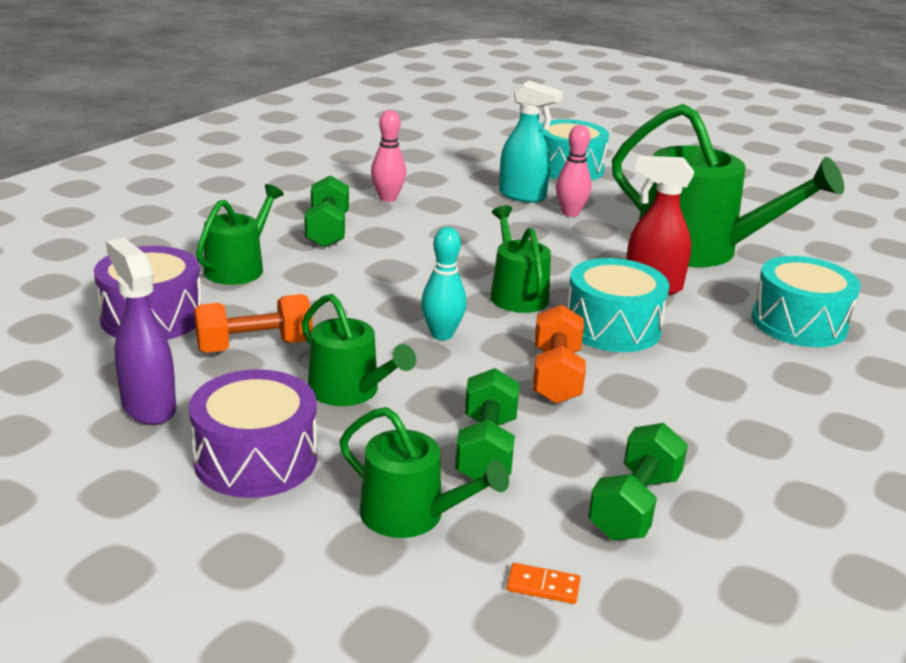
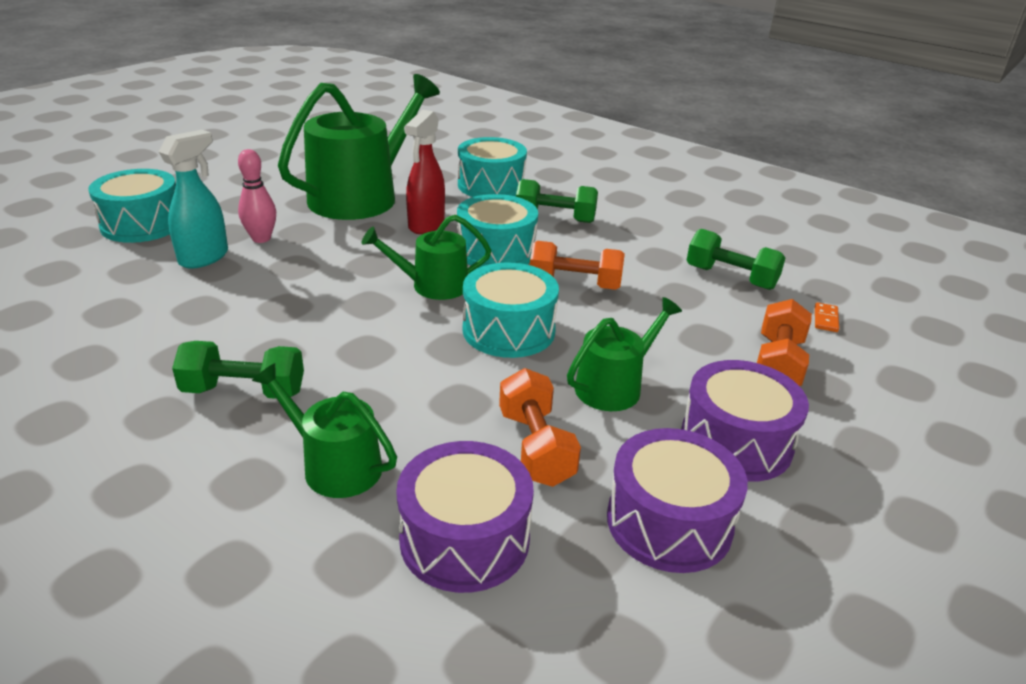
camera: 85 degrees left, 5 degrees up
(148, 407) = (669, 522): purple spray bottle -> purple drum
(388, 198) = (163, 342): pink bowling pin -> none
(411, 515) = (777, 364): green watering can -> orange dumbbell
(442, 334) = (508, 330): turquoise bowling pin -> turquoise drum
(486, 449) = (684, 325): green dumbbell -> green dumbbell (555, 218)

